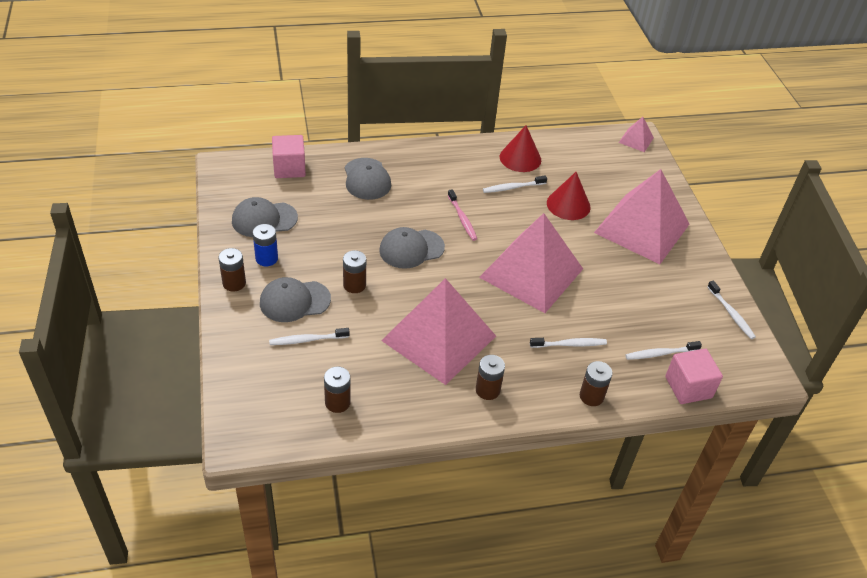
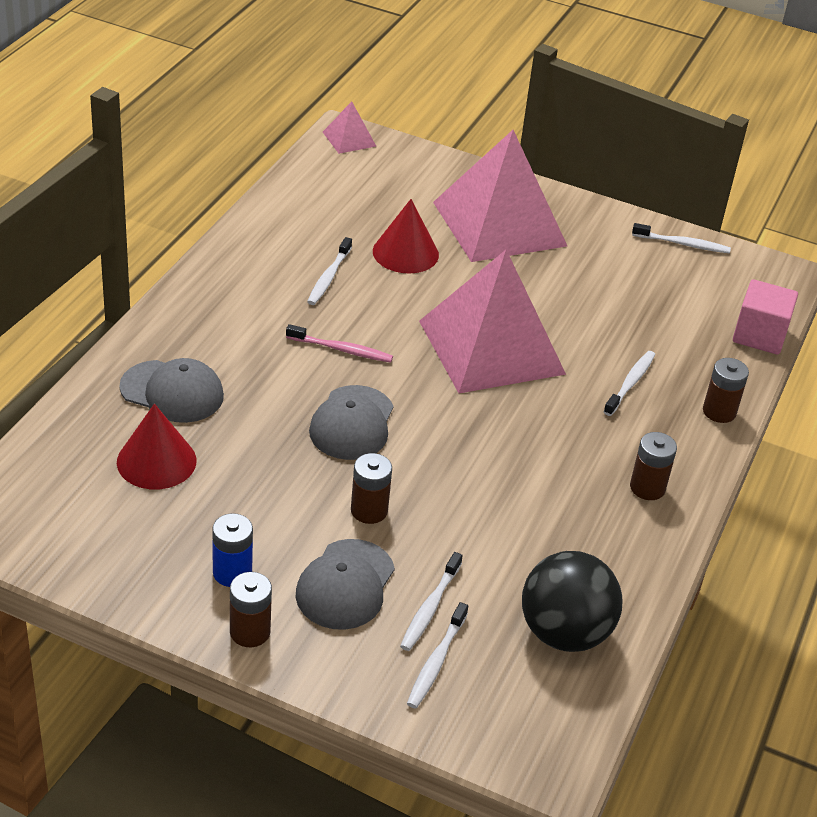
camera: 55 degrees left, 5 degrees down
(264, 219) = (146, 536): grey cap -> none
(289, 168) = (62, 455): pink cube -> none
(337, 402) = (564, 633): brown battery -> black ball
(439, 338) = (530, 483): pink pyramid -> none
(520, 158) = (281, 241): red cone -> red cone (156, 461)
(660, 353) = (698, 326): white toothbrush -> white toothbrush (436, 662)

